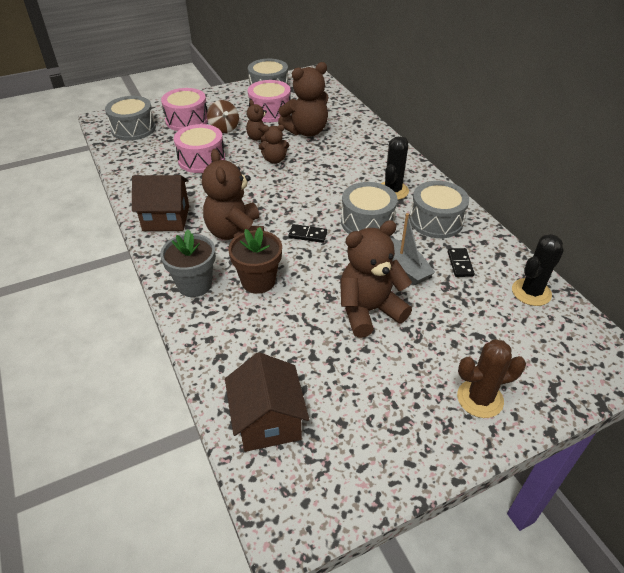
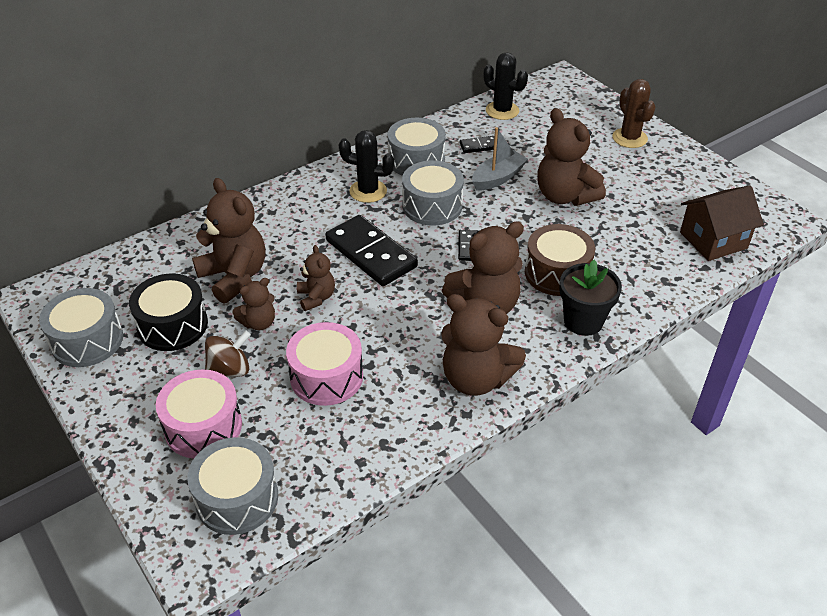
camera: 100 degrees left, 0 degrees up
(166, 218) = (476, 379): brown house -> brown teddy bear
(194, 285) = (583, 321): grey flower pot -> black flower pot
(258, 281) = (557, 273): brown flower pot -> brown drum
(270, 111) = (172, 325): pink drum -> black drum
(313, 185) = (370, 254): none -> black domino

